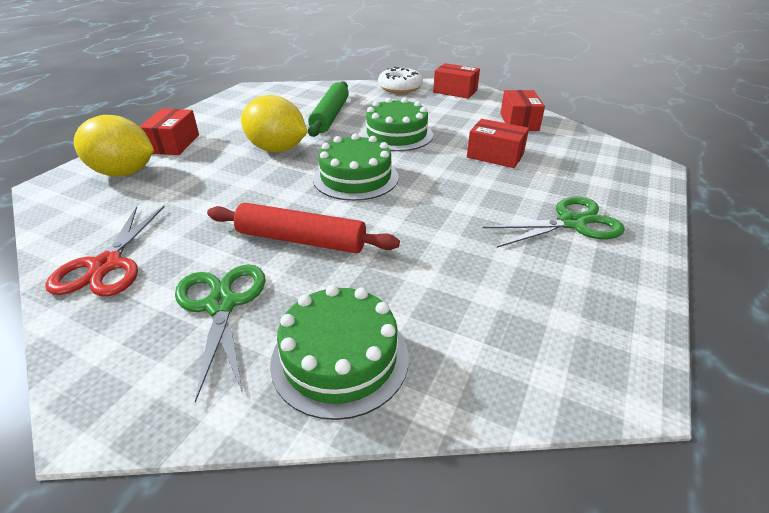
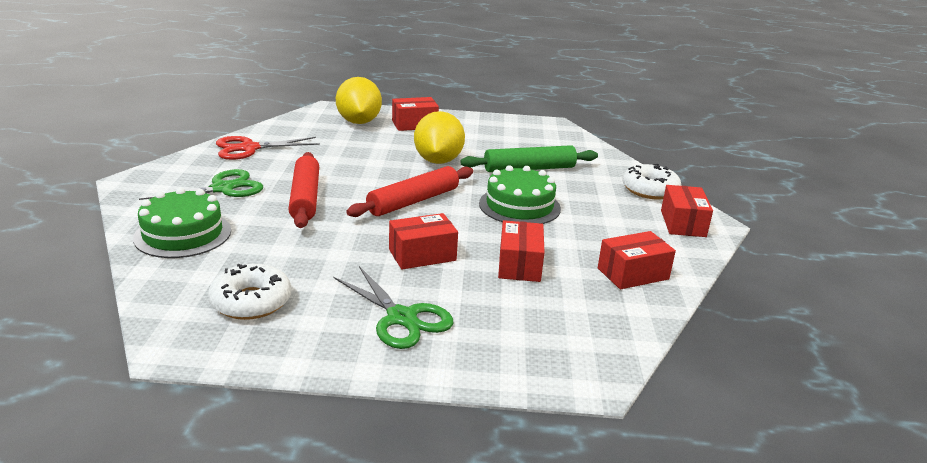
camera: 65 degrees right, 10 degrees down
(355, 178) = (413, 201): green cake -> red rolling pin
(464, 193) = (422, 255): none -> red box
(532, 311) = (251, 302): none -> white donut

